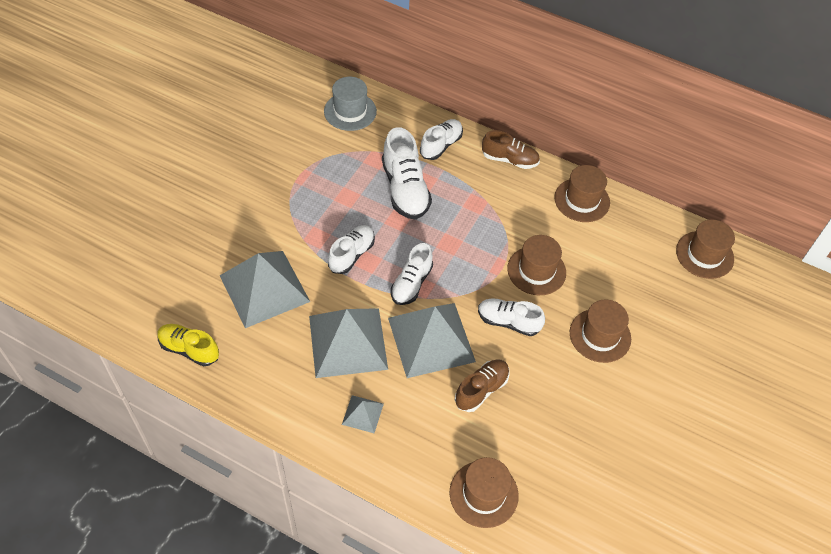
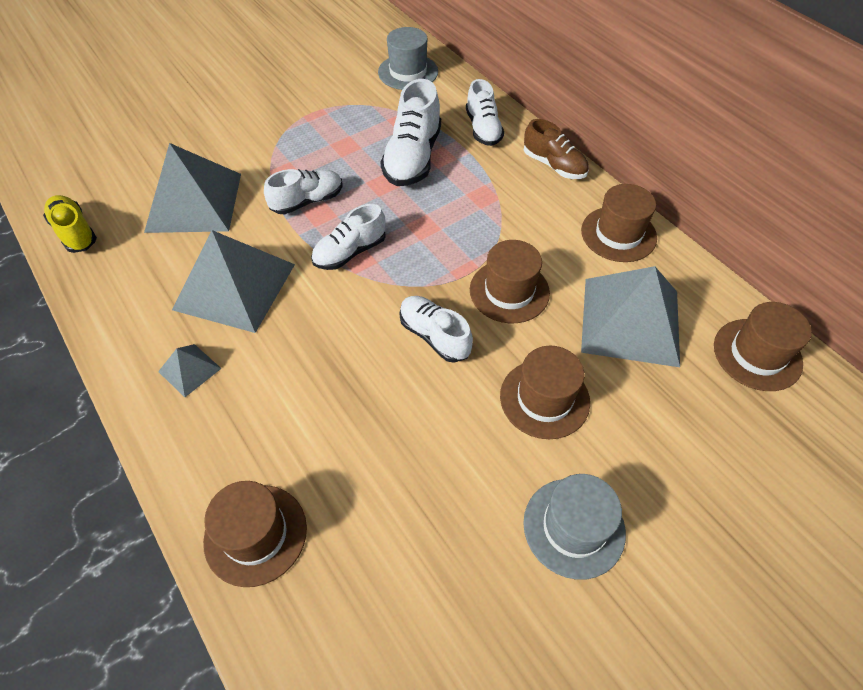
camera: 30 degrees right, 0 degrees up
(431, 339) = (328, 319): grey pyramid -> grey pyramid (630, 320)
(441, 145) = (483, 129): white shoe -> white shoe turned 105 degrees clockwise
(481, 389) = (346, 401): brown shoe -> none
(658, 406) = (574, 527): none -> grey hat

